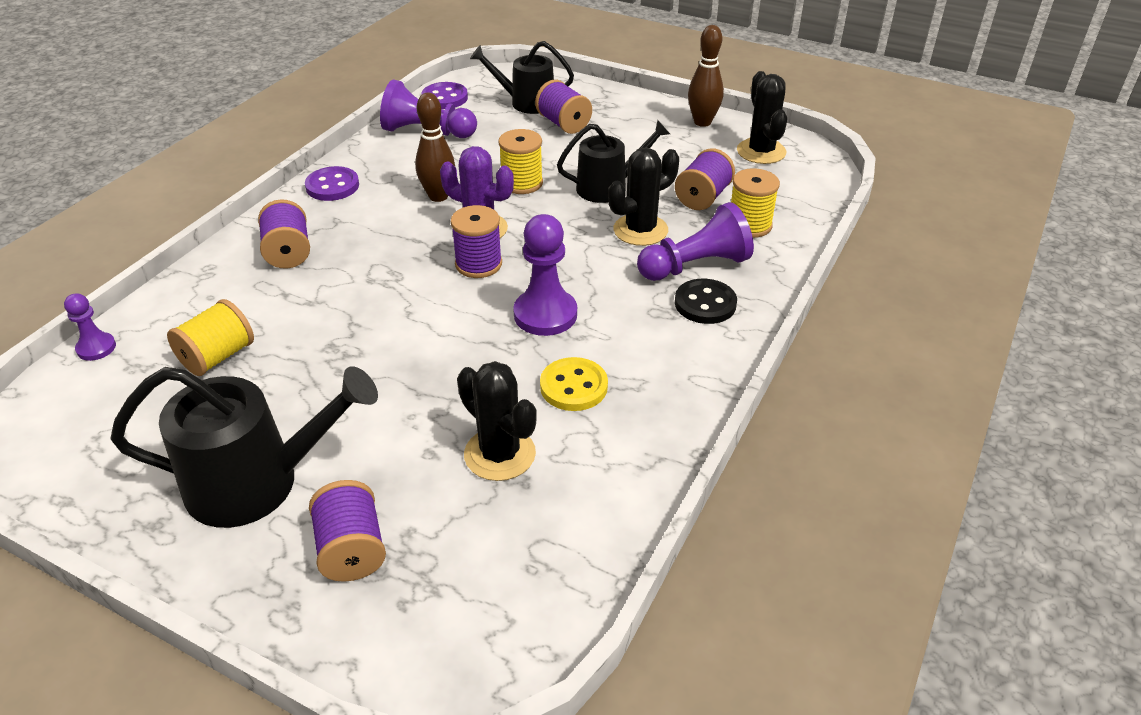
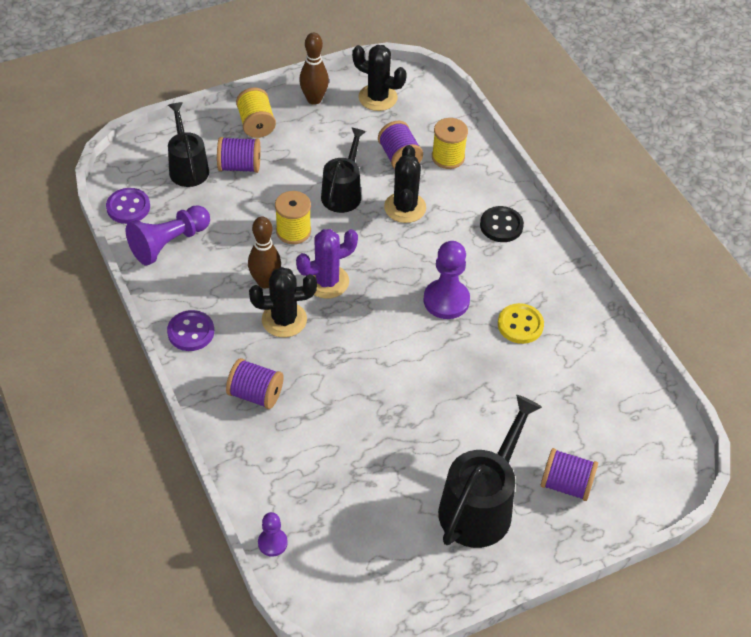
camera: 55 degrees left, 10 degrees up
(218, 356) = (343, 479): yellow spool -> yellow spool (256, 124)
(478, 264) = (366, 303): purple spool -> none
(500, 454) = (546, 386): black cactus -> black cactus (284, 320)
(527, 102) = (188, 168): black watering can -> black watering can turned 120 degrees clockwise
(695, 266) = (463, 207): purple pawn -> none

